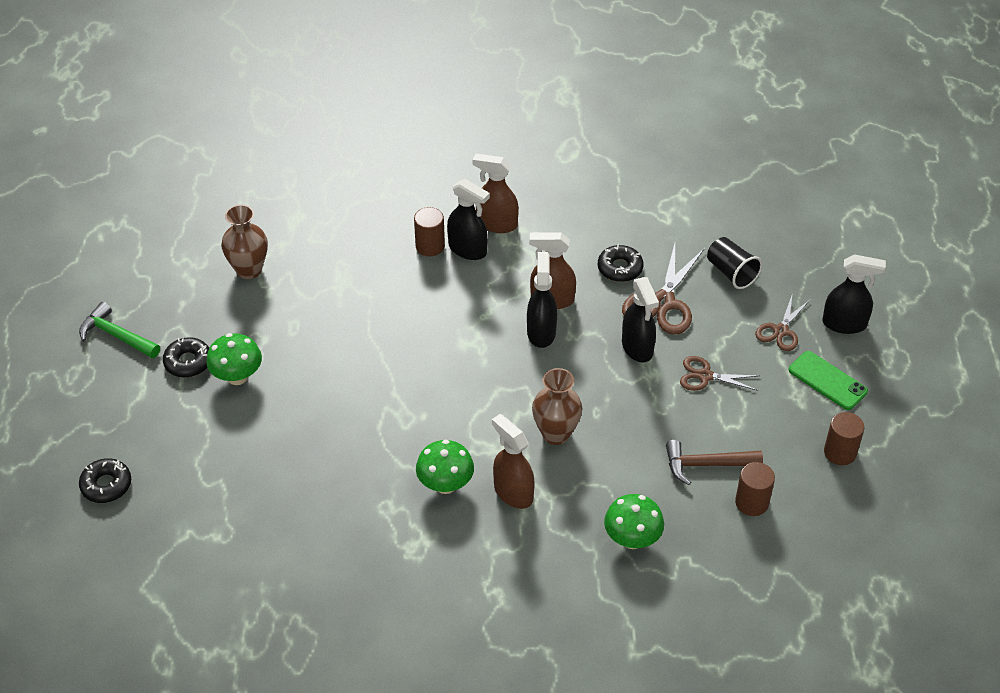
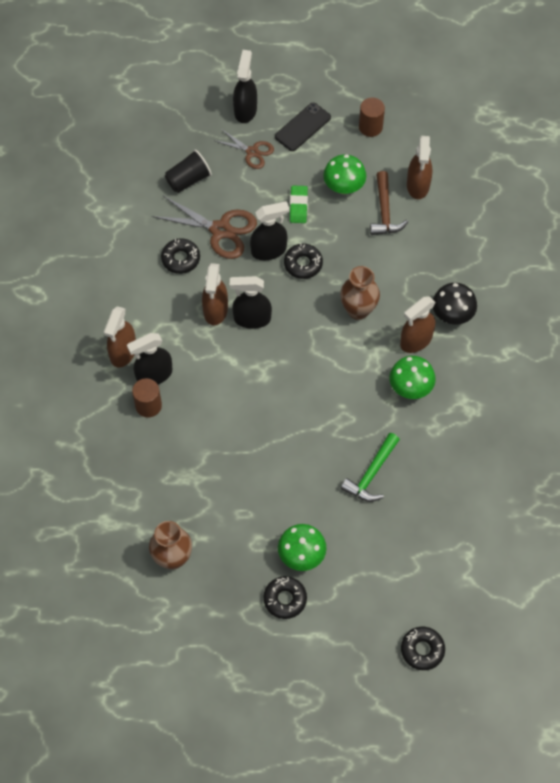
camera: 90 degrees left, 15 degrees up
(116, 335) = (253, 667): green hammer -> green hammer (371, 474)
(468, 249) = (154, 375): black spray bottle -> black spray bottle turned 150 degrees counterclockwise
(551, 533) = (452, 315): none -> black mushroom
(620, 380) = (303, 264): none -> black donut
(632, 539) = (454, 263): green mushroom -> green mushroom (344, 187)
(705, 376) = (298, 206): brown scissors -> green eraser
(752, 502) = (418, 185): brown cylinder -> brown spray bottle
(827, 381) = (302, 127): green phone -> black phone

